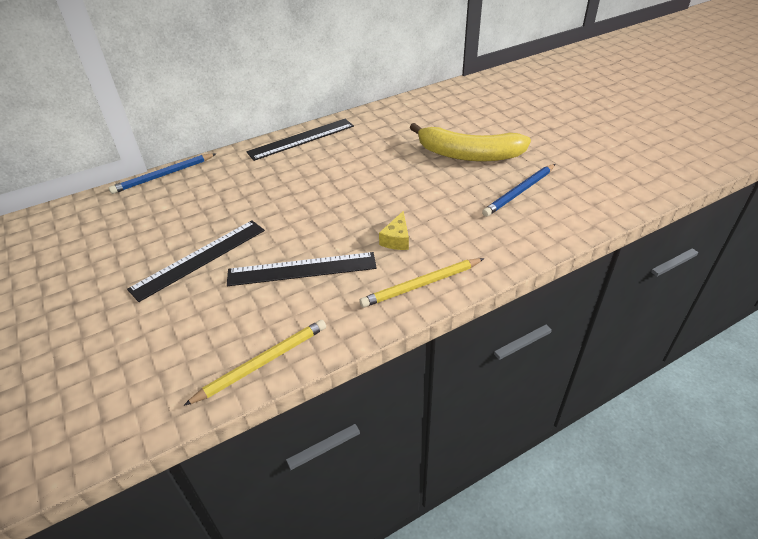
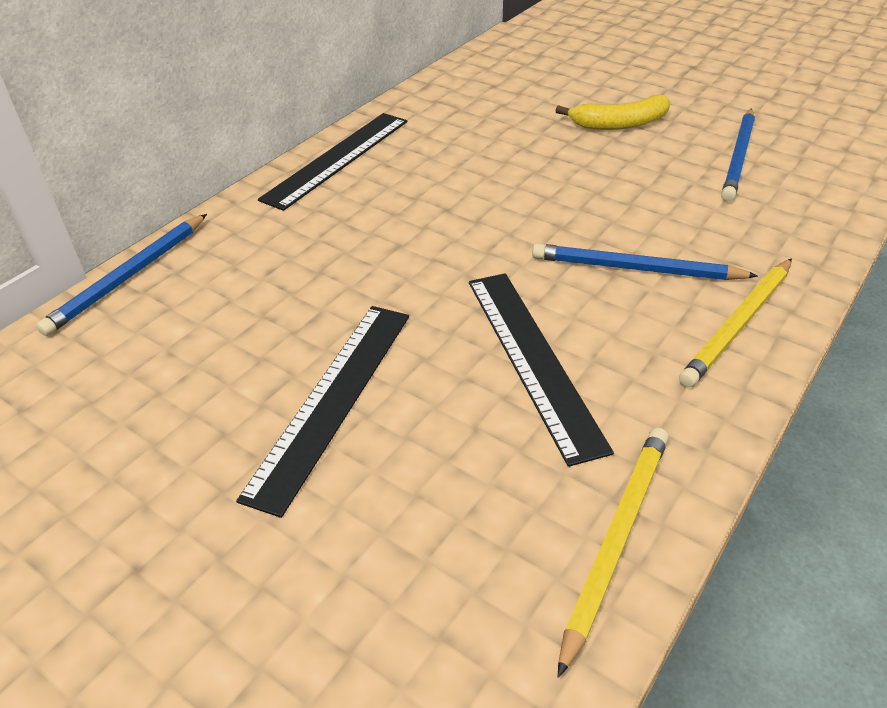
camera: 25 degrees left, 0 degrees up
(302, 269) = (532, 359): black ruler -> black ruler turned 75 degrees counterclockwise
(396, 239) = (636, 269): yellow cheese -> blue pencil
(469, 155) = (619, 124): yellow banana -> yellow banana, size x0.60

